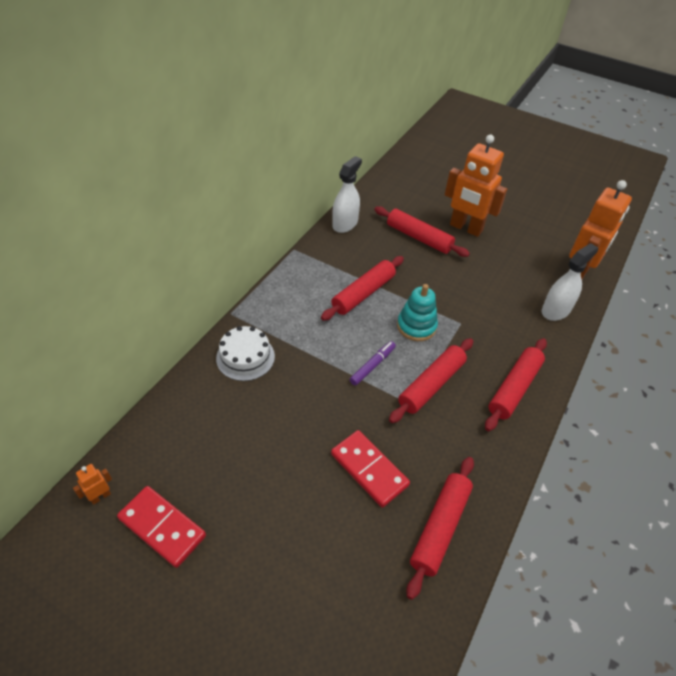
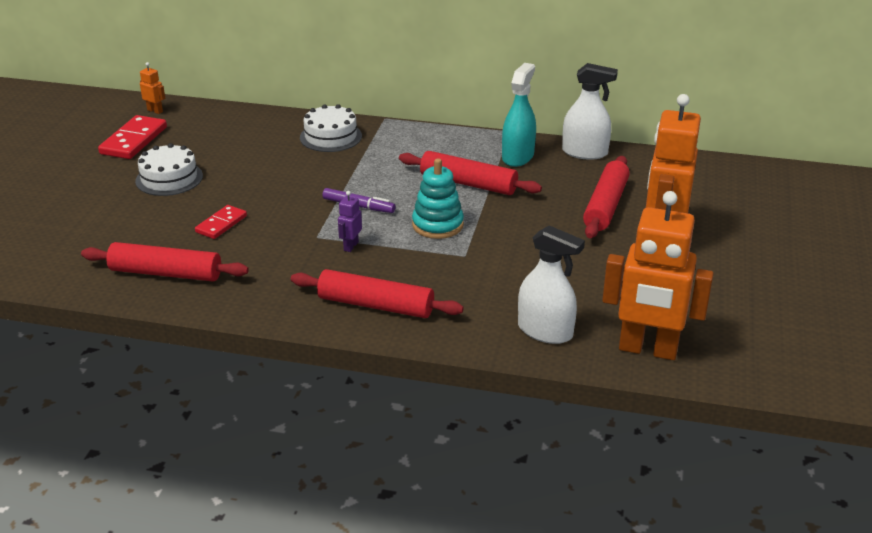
camera: 75 degrees right, 15 degrees down
(264, 502) = (169, 178): none -> white cake
(335, 257) = (518, 157): none -> turquoise spray bottle
(369, 469) = (221, 224): red domino -> red domino, size x0.62
(431, 385) = (350, 246): red rolling pin -> purple robot

